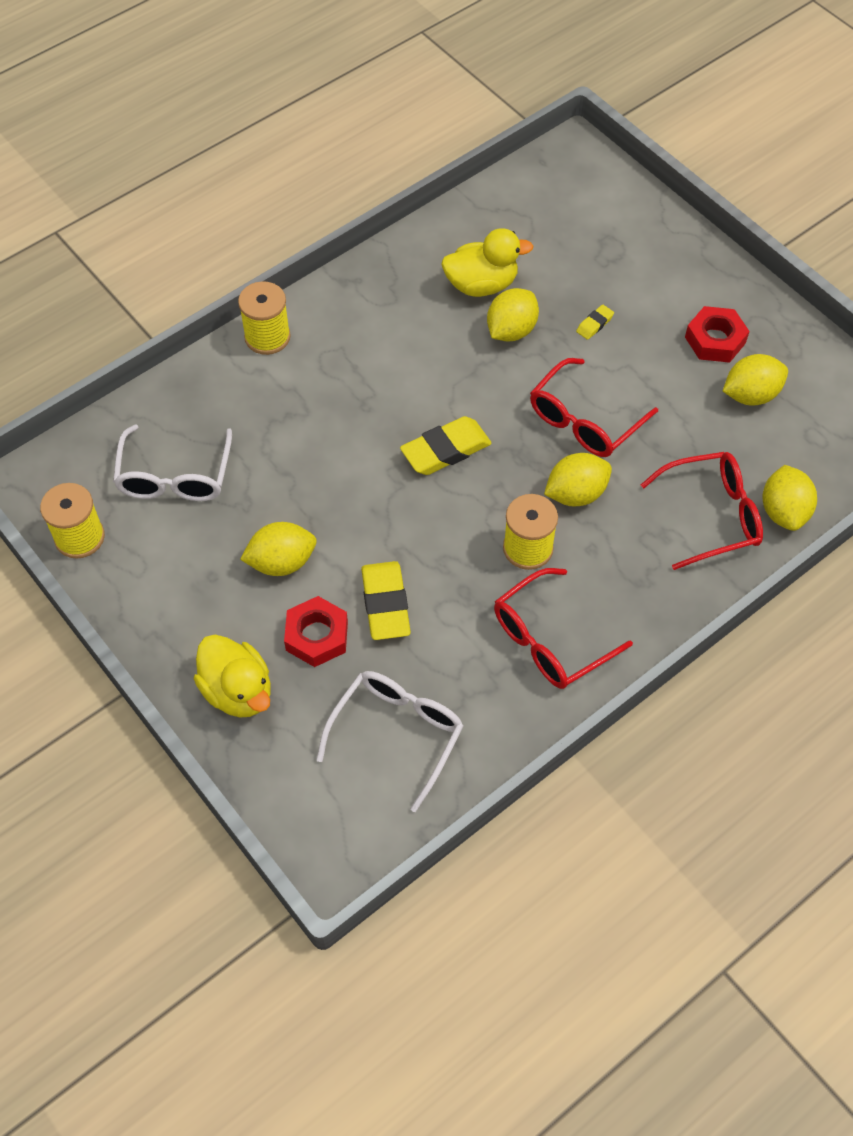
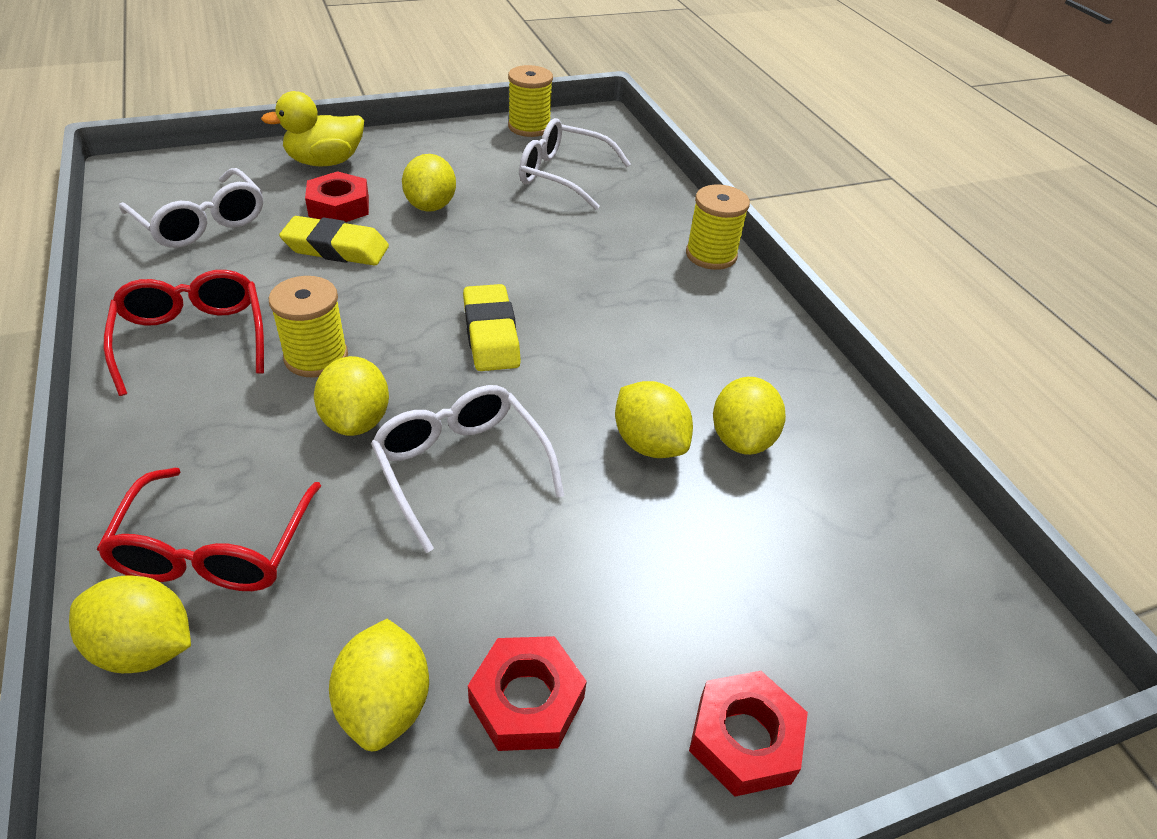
camera: 105 degrees right, 15 degrees down
(481, 285) = (741, 439): yellow duck -> yellow lemon
(585, 420) = (461, 468): red glasses -> white glasses
(594, 324) = (626, 539): yellow eraser -> none
(686, 254) = (744, 739): none -> red nut

